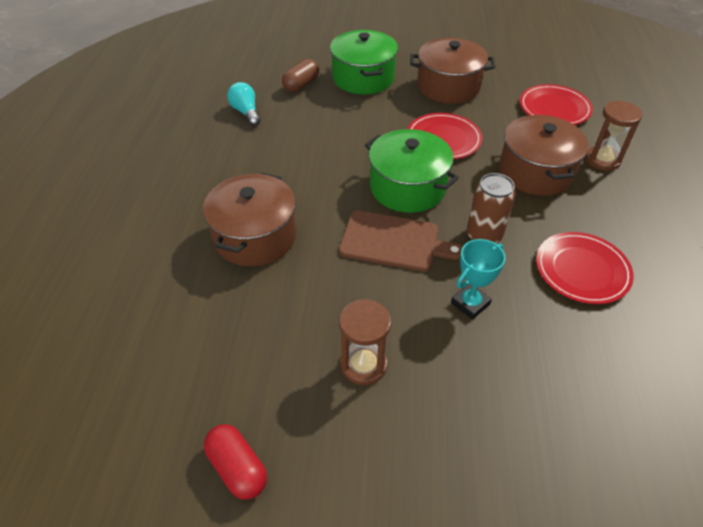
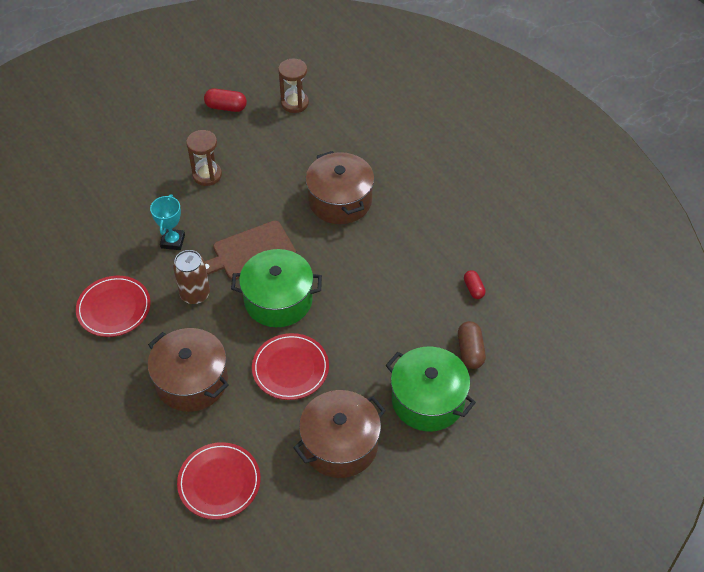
camera: 140 degrees right, 5 degrees up
(246, 112) = (473, 289): turquoise light bulb -> red capsule
(602, 160) = (142, 434): brown hourglass -> brown hourglass (294, 103)

